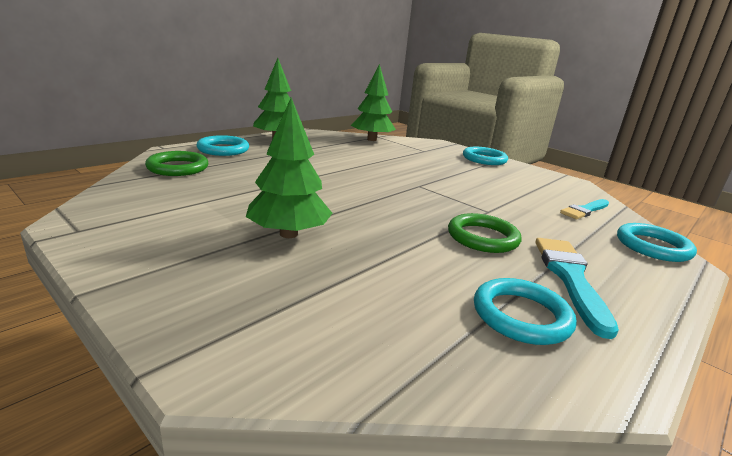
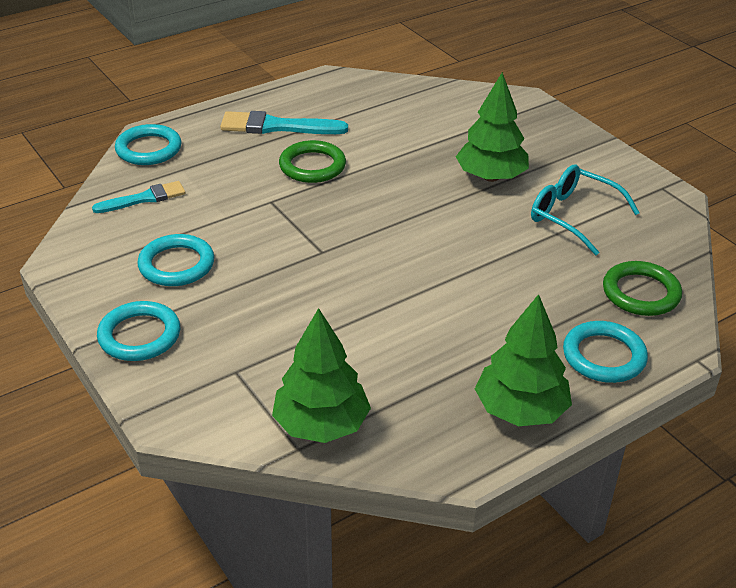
camera: 165 degrees left, 15 degrees up
(208, 205) = (572, 216): none -> turquoise glasses
(521, 316) = (344, 107): turquoise ring -> turquoise ring (176, 265)
(570, 278) = (277, 127): turquoise brush -> turquoise brush turned 75 degrees clockwise

